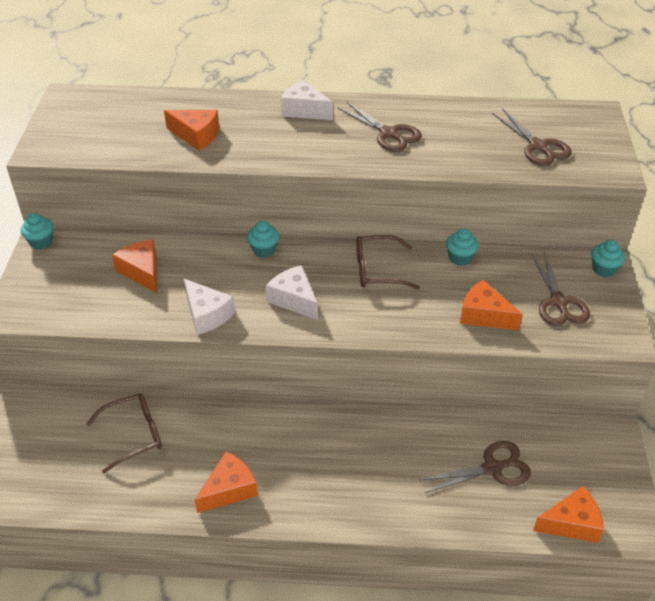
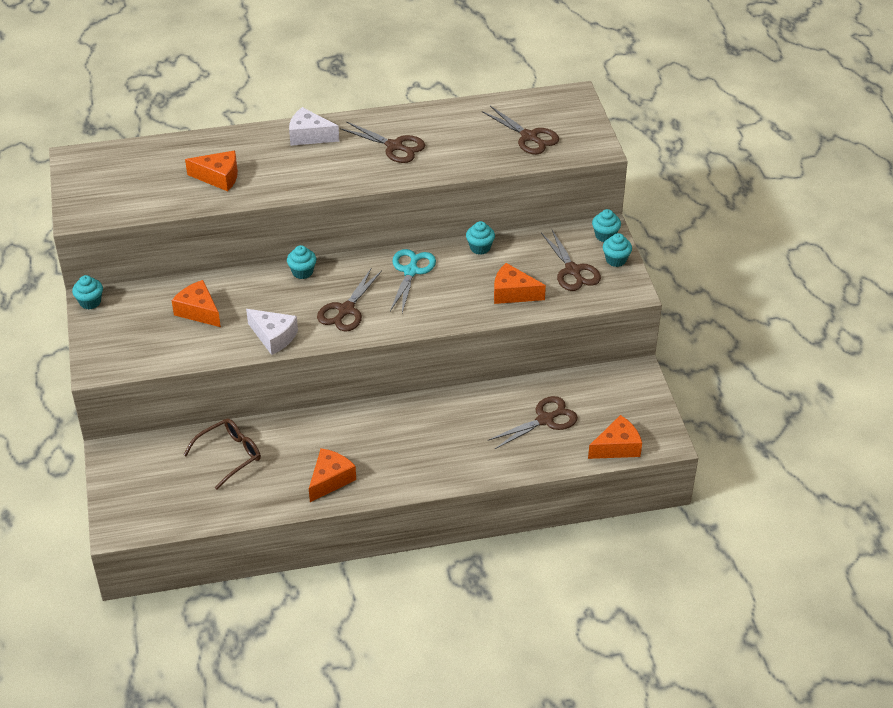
camera: 15 degrees left, 0 degrees up
(294, 299) = (346, 310): white cheese -> brown scissors
(378, 270) = (411, 271): brown glasses -> turquoise scissors
(611, 299) = (616, 260): none -> turquoise cupcake

